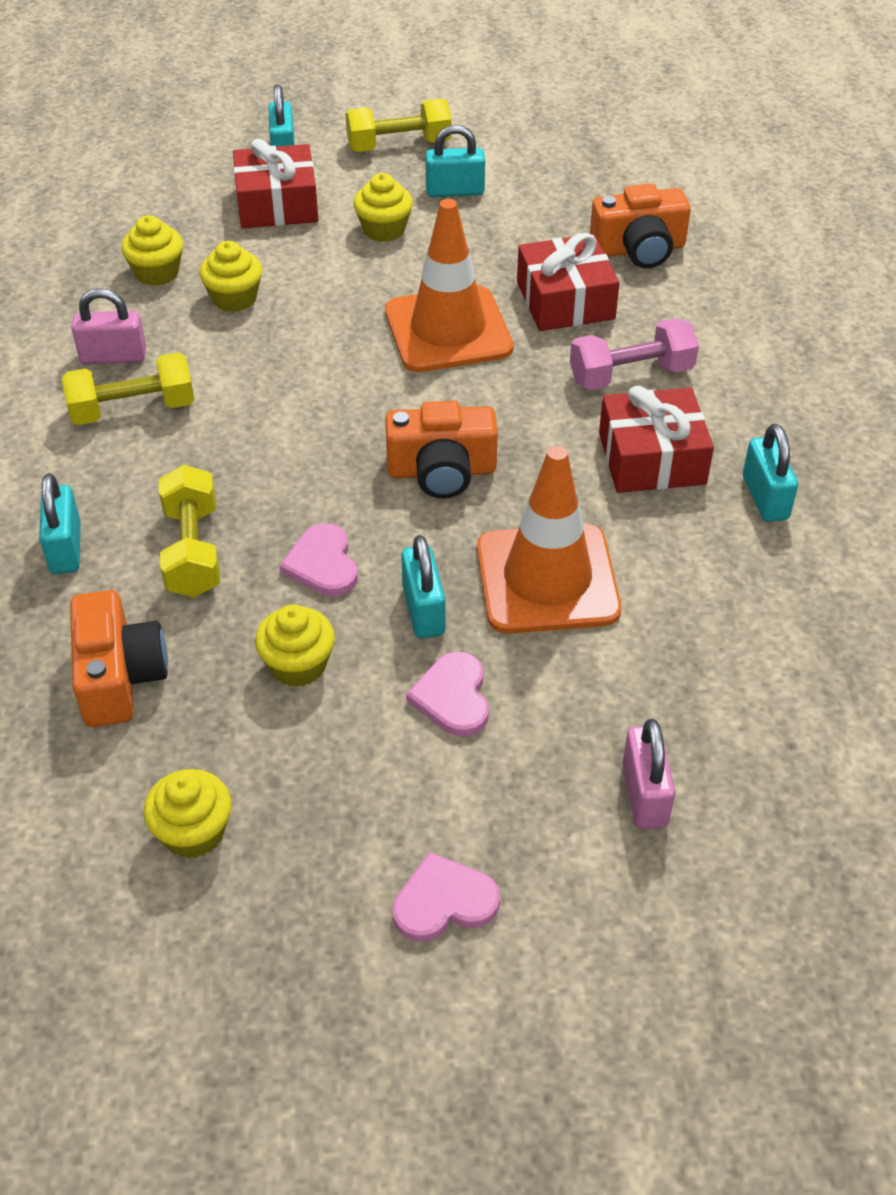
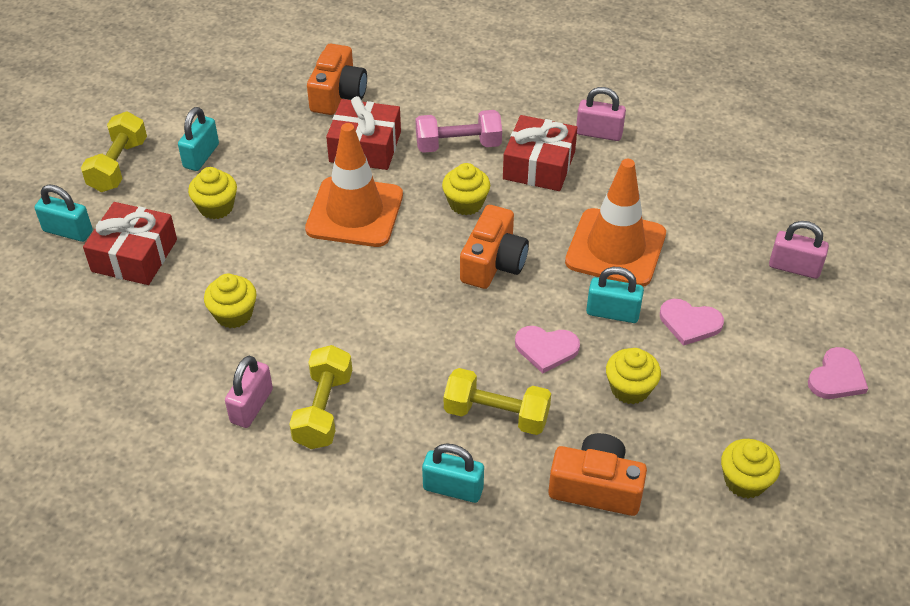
camera: 65 degrees left, 0 degrees up
(157, 273) = (165, 352): yellow cupcake -> yellow cupcake (466, 203)
(444, 902) = (837, 377): pink heart -> pink heart turned 150 degrees counterclockwise
(631, 375) = (458, 145): pink dumbbell -> pink dumbbell turned 75 degrees clockwise
(765, 498) = (599, 133): turquoise padlock -> pink padlock

